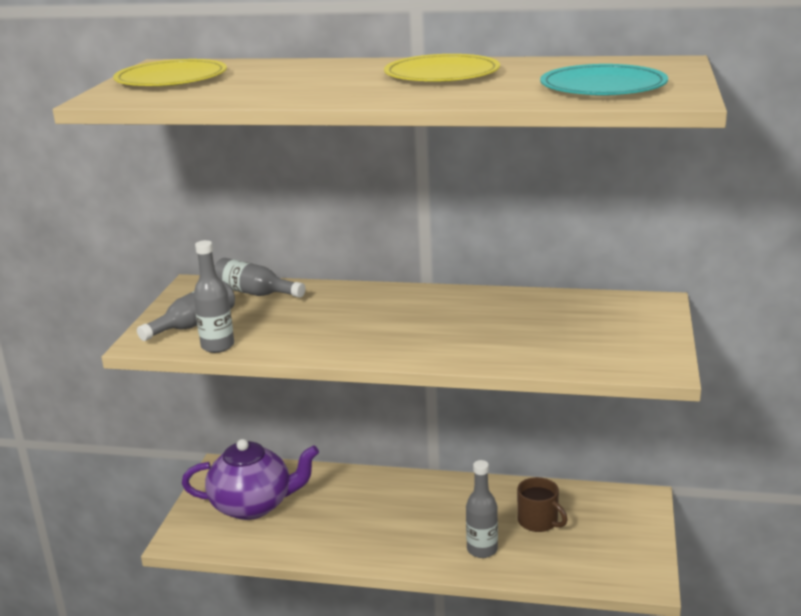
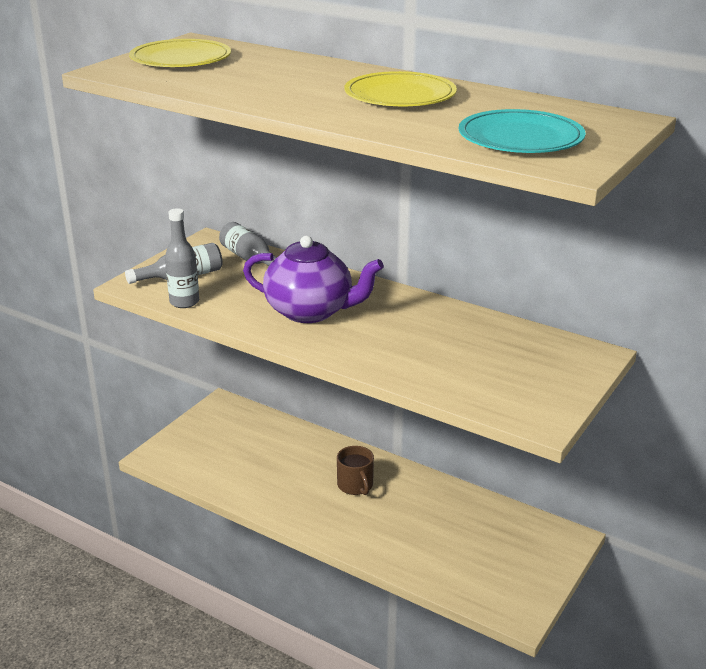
camera: 20 degrees right, 5 degrees up
(253, 505) = (227, 444): purple teapot -> purple teapot (310, 311)
(482, 549) = (391, 540): grey bottle -> none
(539, 521) = (458, 530): brown mug -> brown mug (355, 485)

